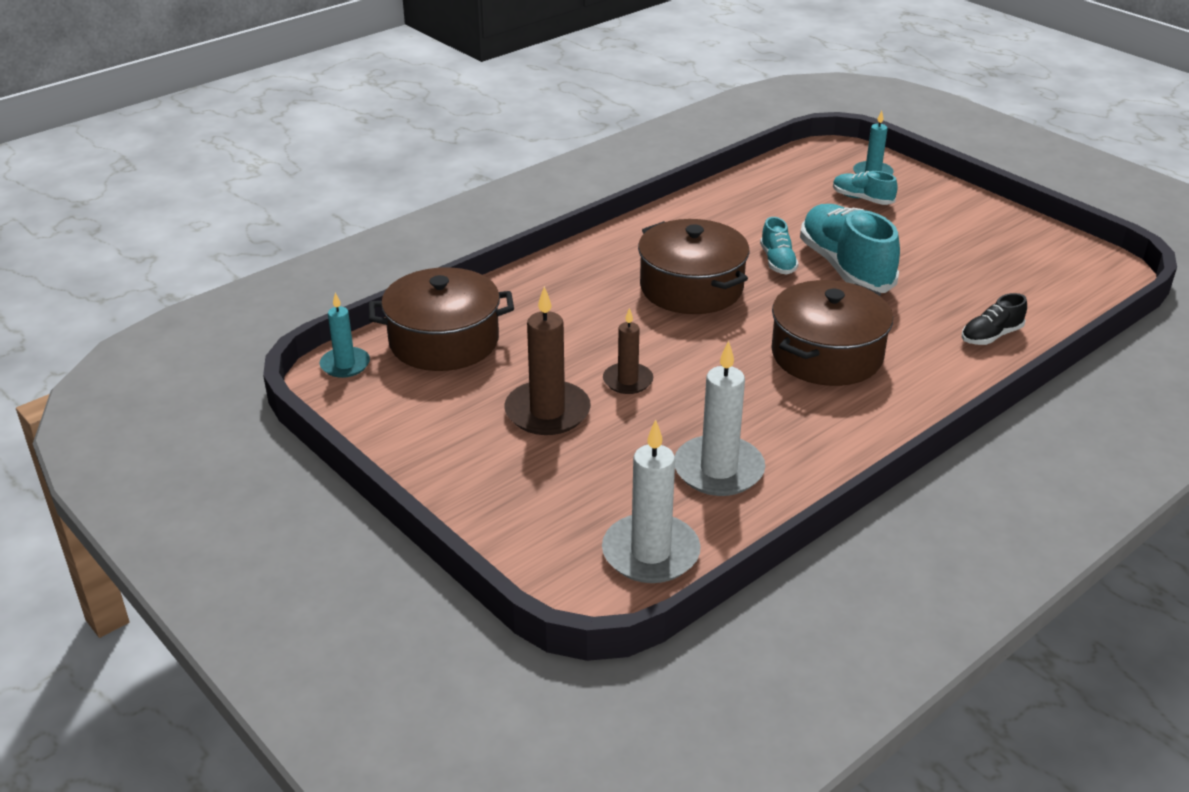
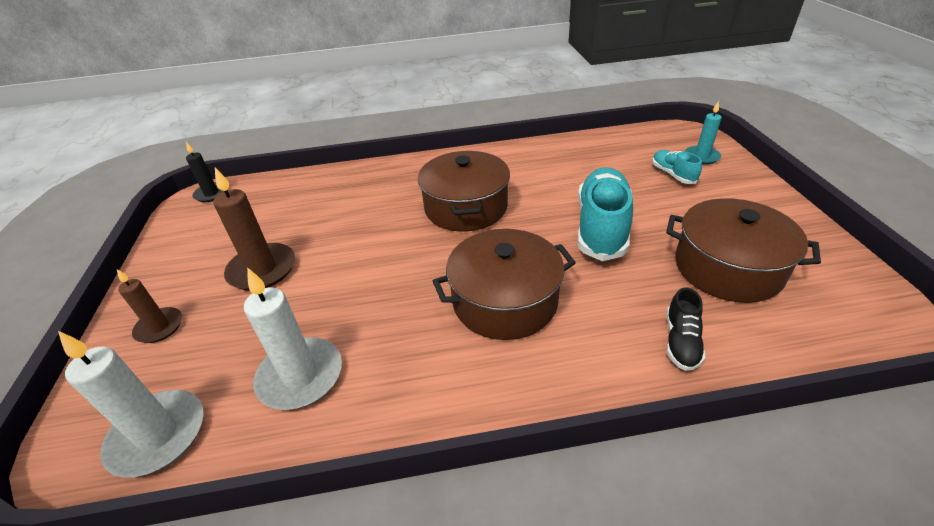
camera: 35 degrees right, 5 degrees up
(345, 365) = (211, 194): turquoise candle -> black candle
(444, 341) = (277, 196): brown pot -> brown pot (727, 268)
(628, 381) = (338, 265): brown candle -> brown candle (159, 327)
(777, 262) = (551, 206): turquoise shoe -> none
(991, 336) = (681, 341): black shoe -> black shoe turned 75 degrees counterclockwise

